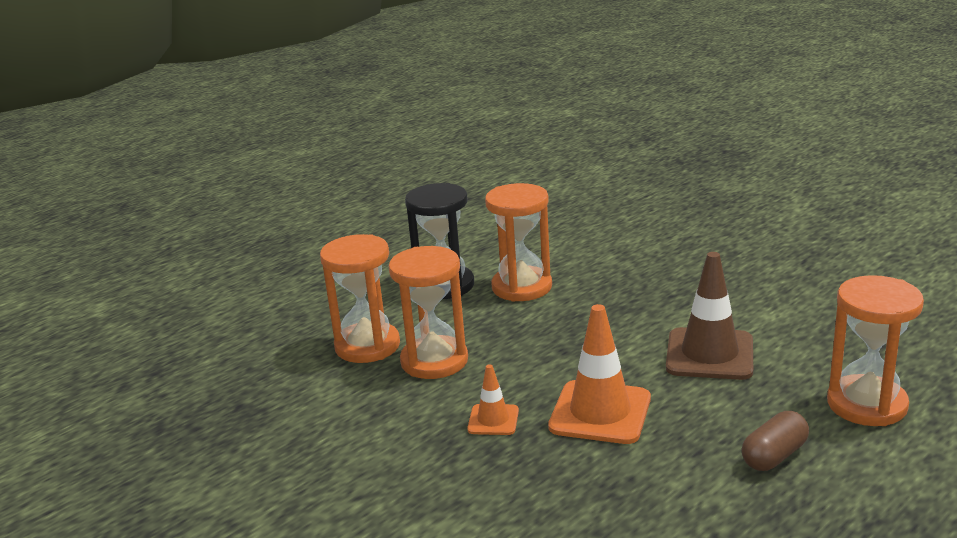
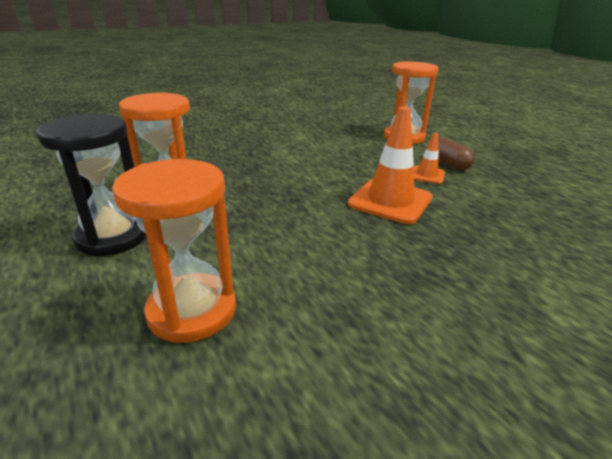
camera: 80 degrees left, 5 degrees up
(434, 361) = (265, 264): orange hourglass -> none
(493, 420) = (387, 246): orange traffic cone -> orange traffic cone (427, 175)
(709, 354) = (334, 157): brown traffic cone -> none

